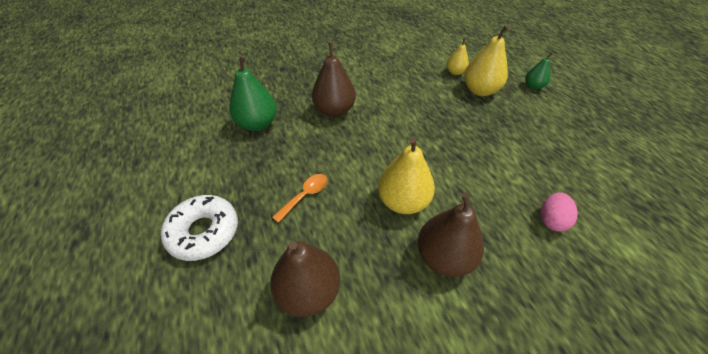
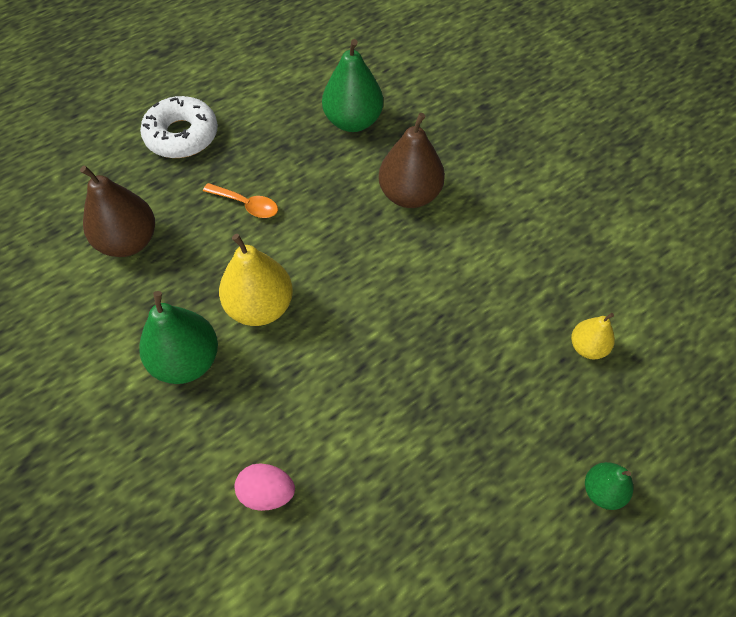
camera: 75 degrees right, 10 degrees up
(444, 257) = (186, 361): brown pear -> green pear
(480, 90) = (545, 392): yellow pear -> none

